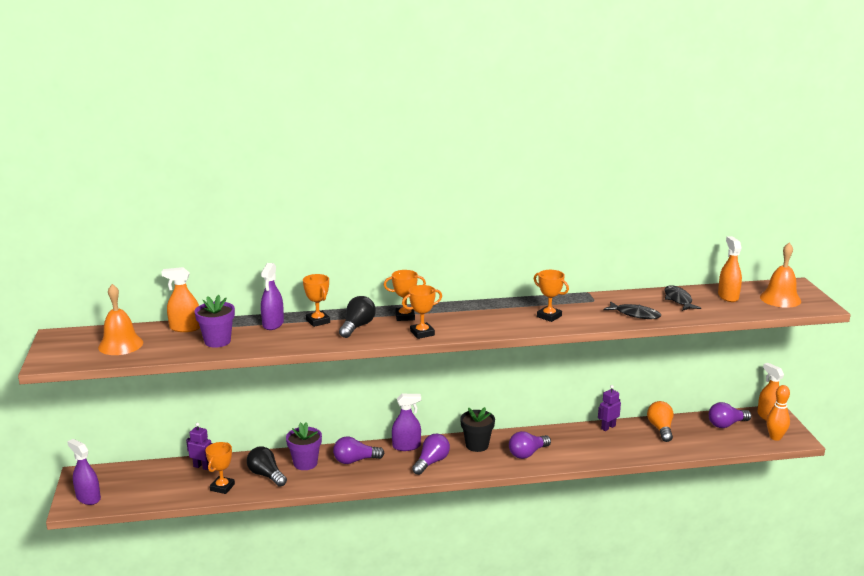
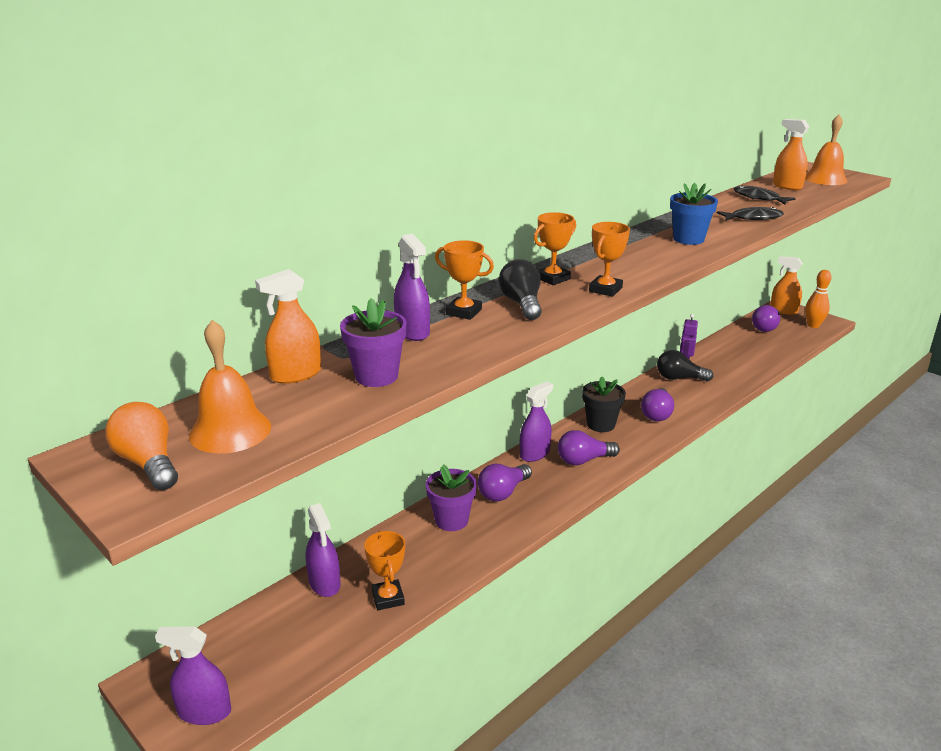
camera: 35 degrees left, 5 degrees up
(202, 467) = (324, 583): purple robot -> purple spray bottle
(266, 475) = (424, 556): black light bulb -> black light bulb (679, 378)
(431, 462) = (583, 460): purple light bulb -> purple light bulb turned 105 degrees counterclockwise
(549, 316) = (688, 239): orange trophy -> blue flower pot
(660, 429) = (726, 349): orange light bulb -> orange light bulb (148, 463)

